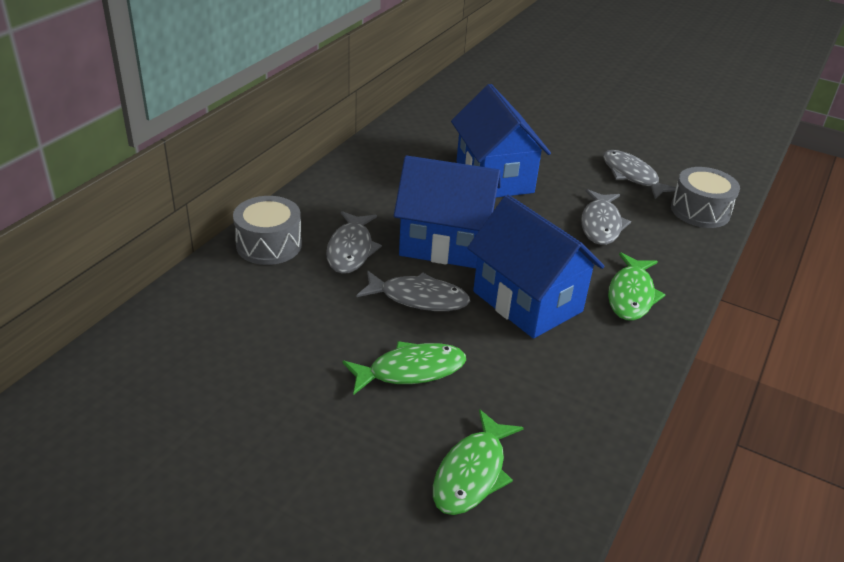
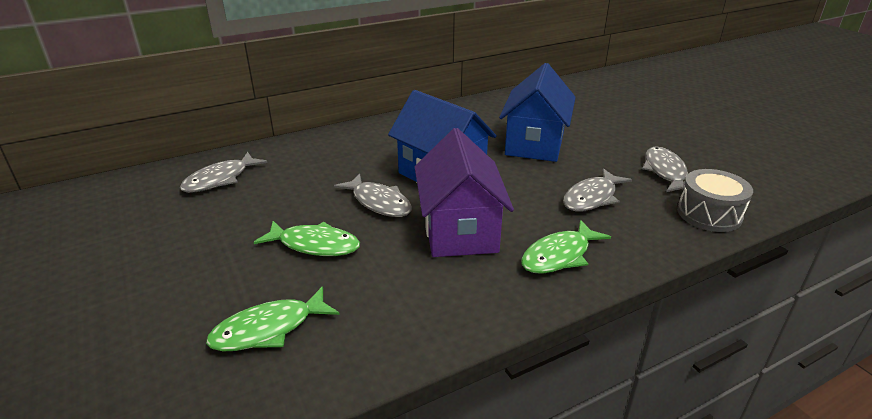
camera: 35 degrees right, 5 degrees down
(269, 245) = (322, 144): grey drum -> none
(351, 250) = (370, 160): grey fish -> grey fish (220, 179)
(527, 301) = (459, 231): blue house -> purple house

